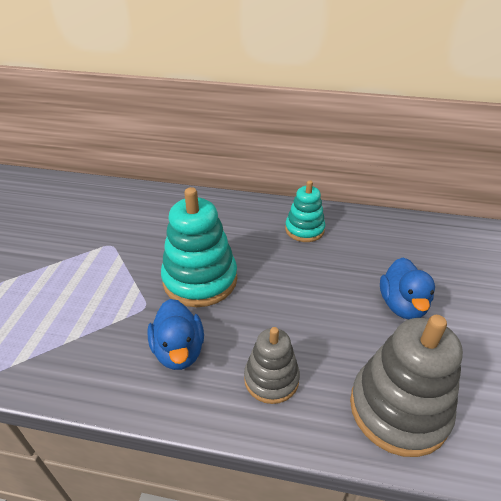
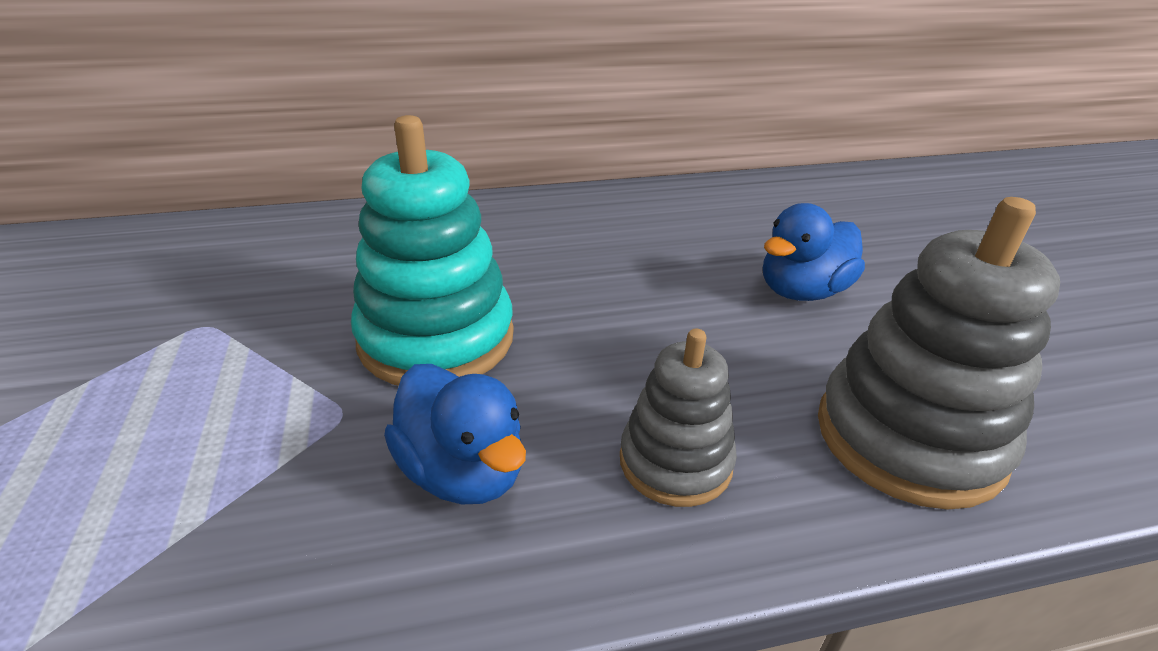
camera: 25 degrees left, 5 degrees down
(304, 229) = (581, 225): turquoise stacking toy -> none
(402, 305) = (802, 291): blue duck -> blue duck turned 75 degrees clockwise

